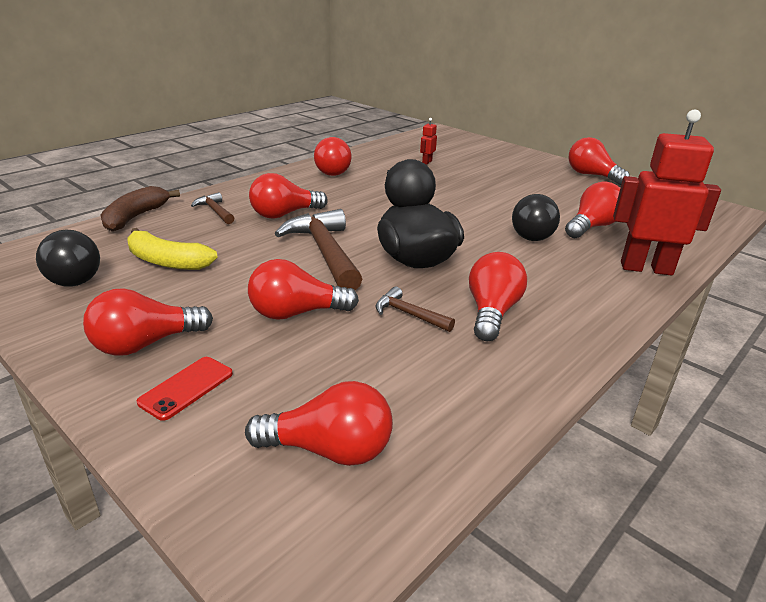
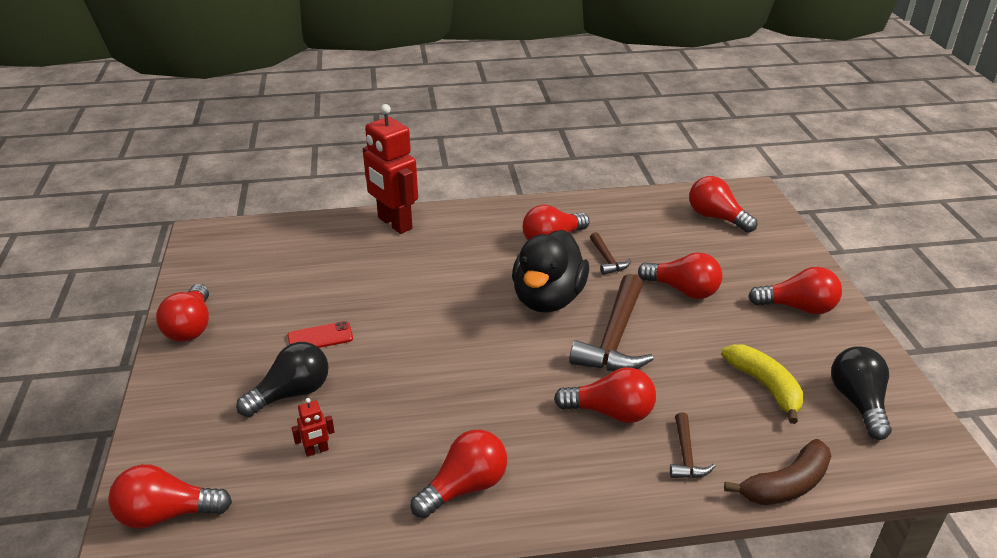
camera: 140 degrees left, 5 degrees up
(186, 388) = (777, 270): red phone -> red phone (320, 337)
(532, 233) = (412, 283): black light bulb -> black light bulb (291, 393)
(592, 227) = (350, 268): red light bulb -> red light bulb (167, 514)

